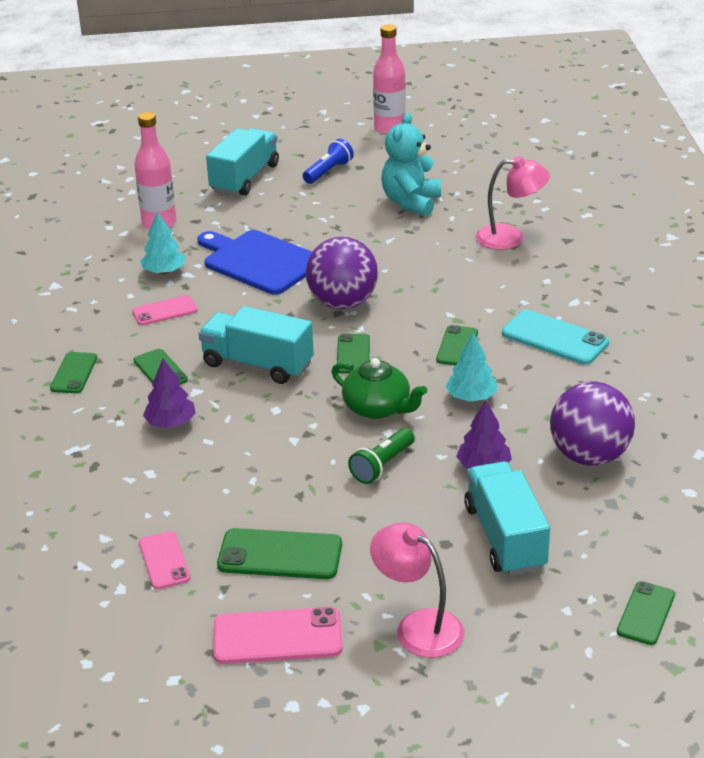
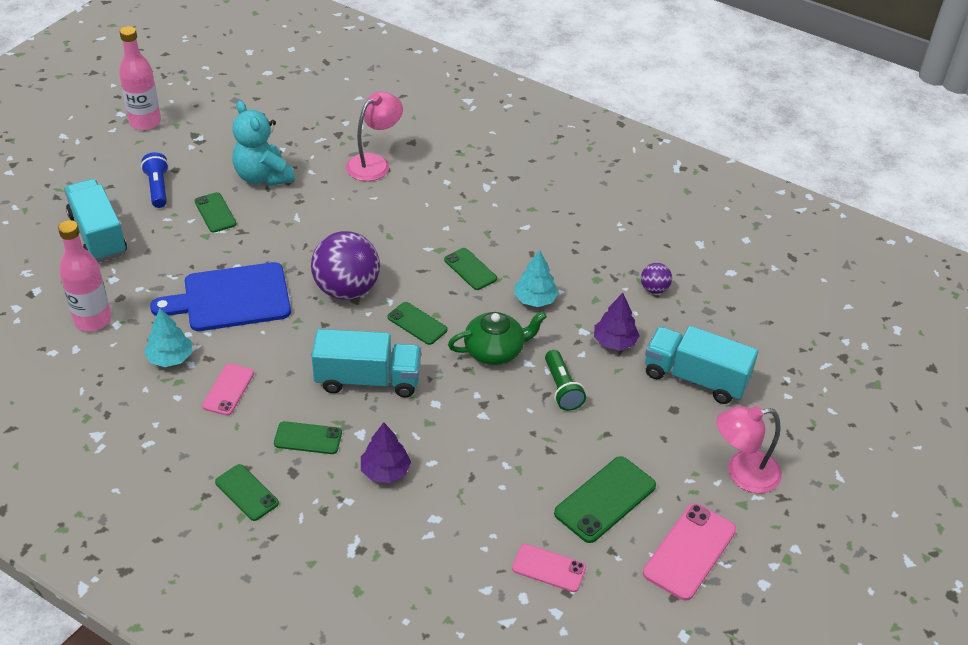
camera: 55 degrees left, 10 degrees up
(257, 364) = (368, 380): turquoise truck -> turquoise truck turned 150 degrees counterclockwise
(555, 338) = (515, 221): turquoise phone -> none
(589, 456) = (654, 289): purple ball -> purple ball, size x0.47
(646, 613) = (821, 364): green phone -> green phone (215, 213)

